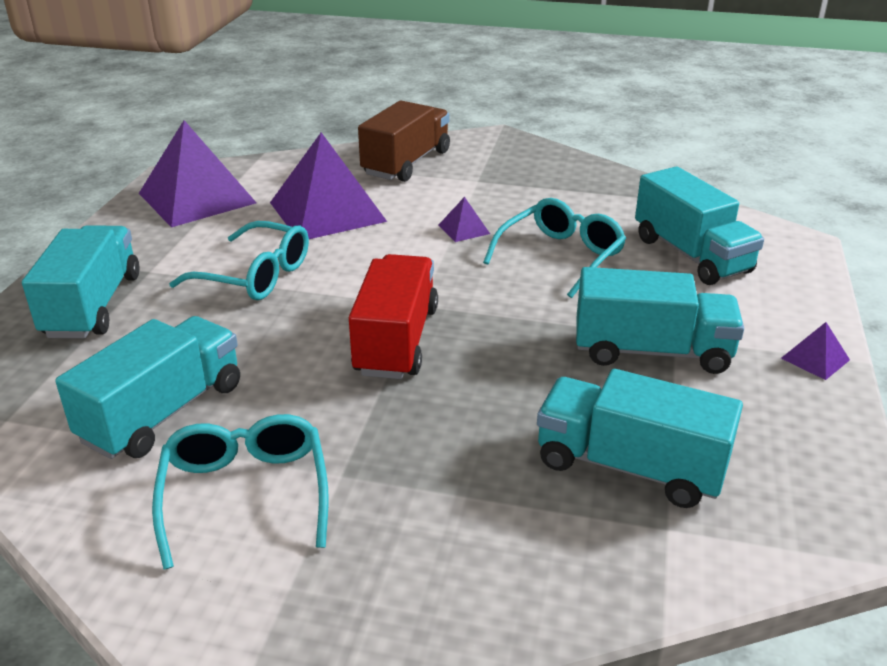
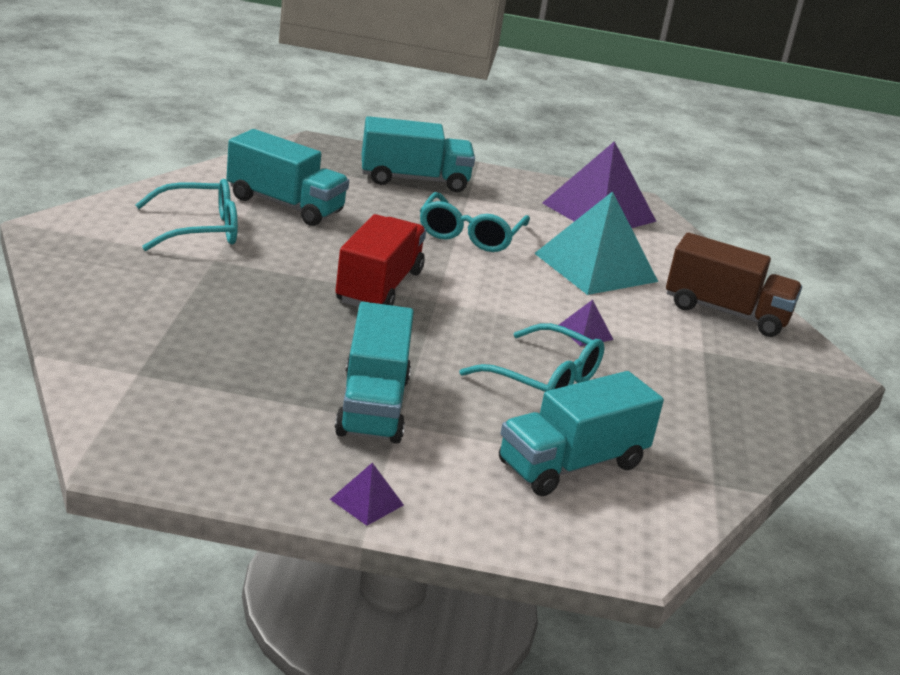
camera: 80 degrees right, 5 degrees down
(327, 211) = (595, 267): purple pyramid -> turquoise pyramid
(396, 341) = (379, 287): red truck -> red truck turned 75 degrees counterclockwise
(629, 466) = (209, 368): turquoise truck -> none

